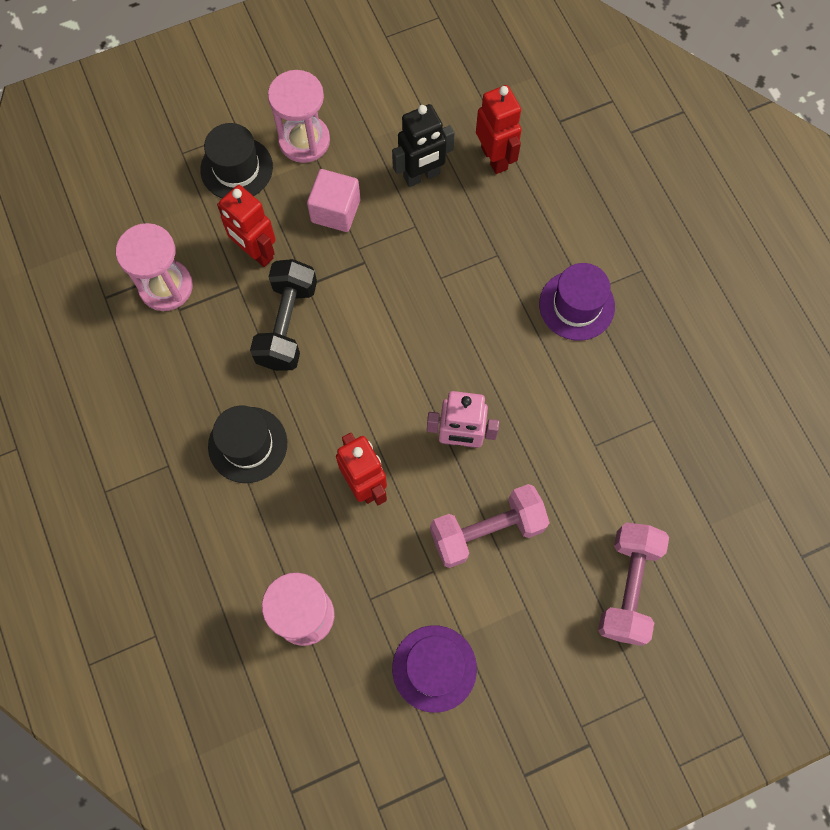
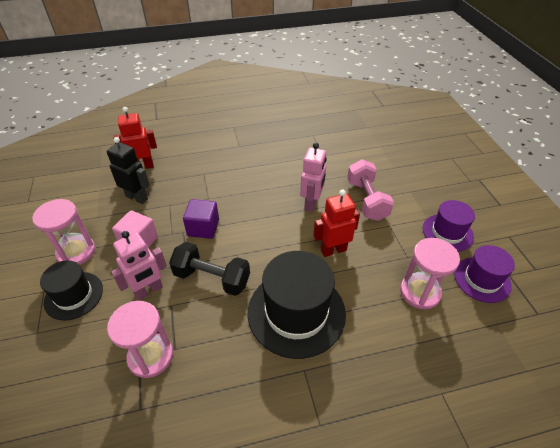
camera: 80 degrees left, 25 degrees down
(247, 444) = (296, 312): black hat -> black hat, size x1.69
(256, 252) = (149, 291): red robot -> pink robot
(376, 288) = (203, 228): none -> purple cube
(421, 176) = (137, 197): black robot -> black robot turned 45 degrees counterclockwise
(576, 305) = (245, 150): purple hat -> purple hat (482, 279)
(627, 587) = (398, 155): pink dumbbell -> none

